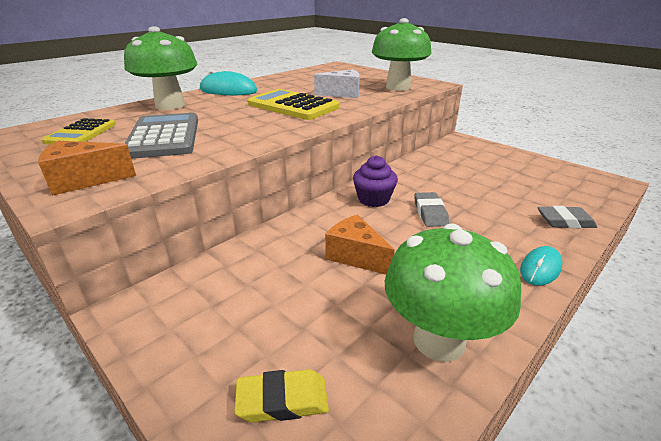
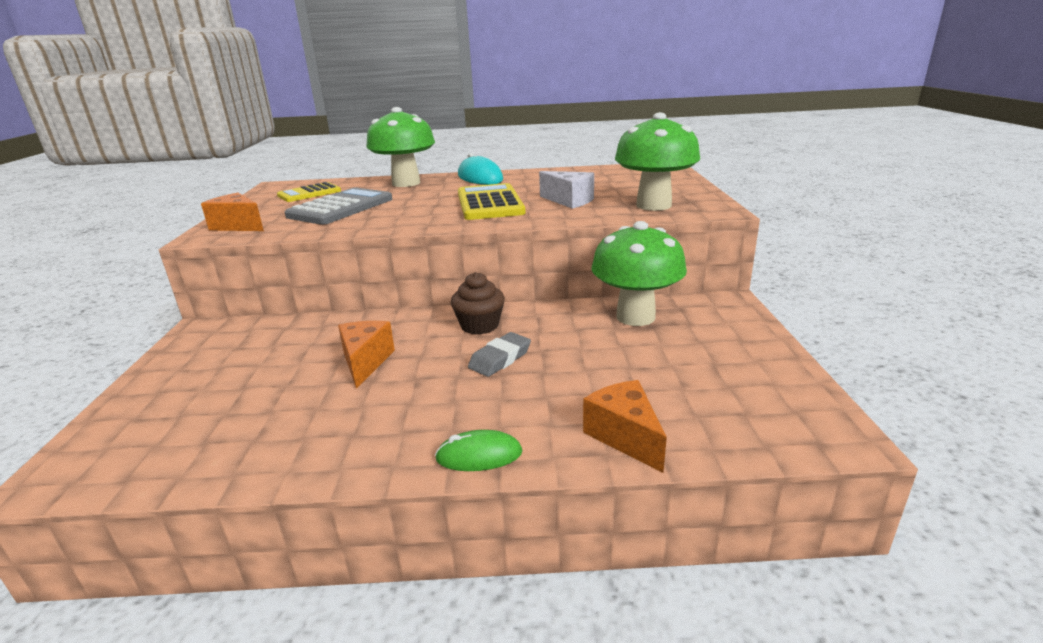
camera: 45 degrees right, 5 degrees down
(282, 400) = (160, 416): yellow eraser -> none
(373, 199) = (479, 325): purple cupcake -> brown cupcake
(439, 340) = (285, 446): green mushroom -> green mushroom (635, 317)
(540, 268) = (479, 455): turquoise mouse -> green mouse
(565, 221) = (625, 436): grey eraser -> orange cheese

